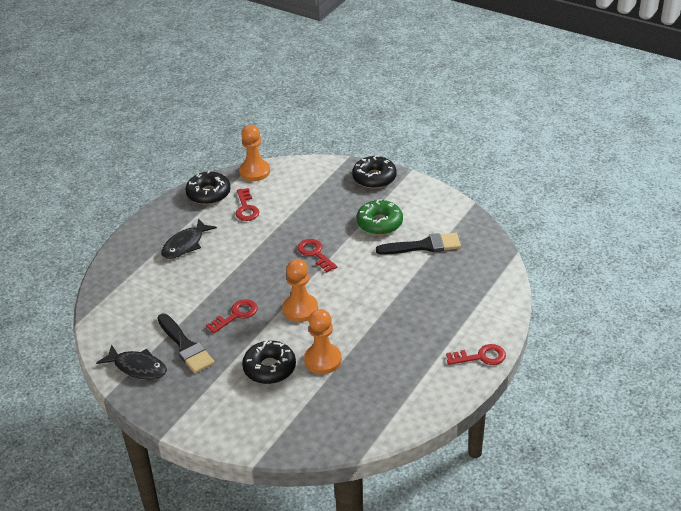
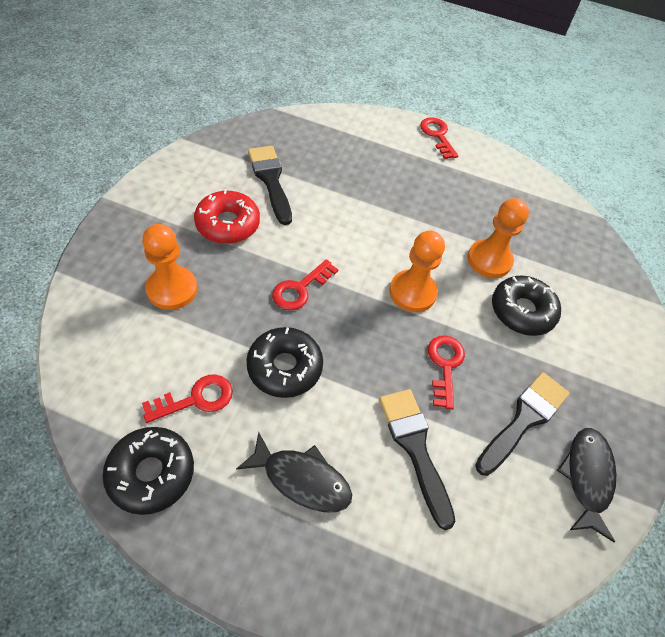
camera: 110 degrees left, 15 degrees up
(186, 291) = (415, 447): none -> black brush
(236, 315) = (445, 366): red key -> red key turned 60 degrees clockwise
(254, 171) = (86, 405): orange pawn -> orange pawn (172, 289)
(374, 178) = (121, 236): black donut -> black donut (284, 367)
(379, 223) = (228, 224): green donut -> red donut

